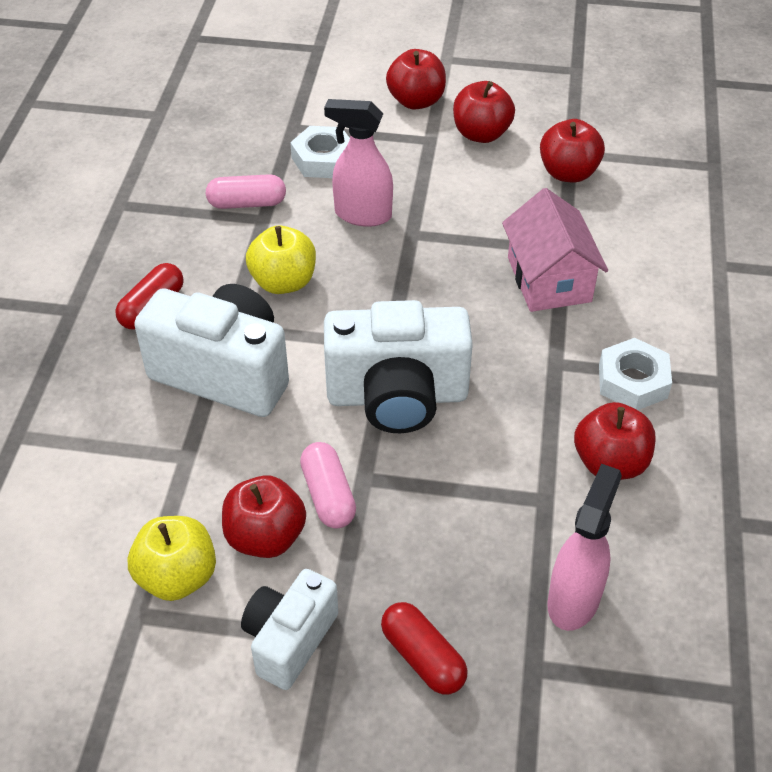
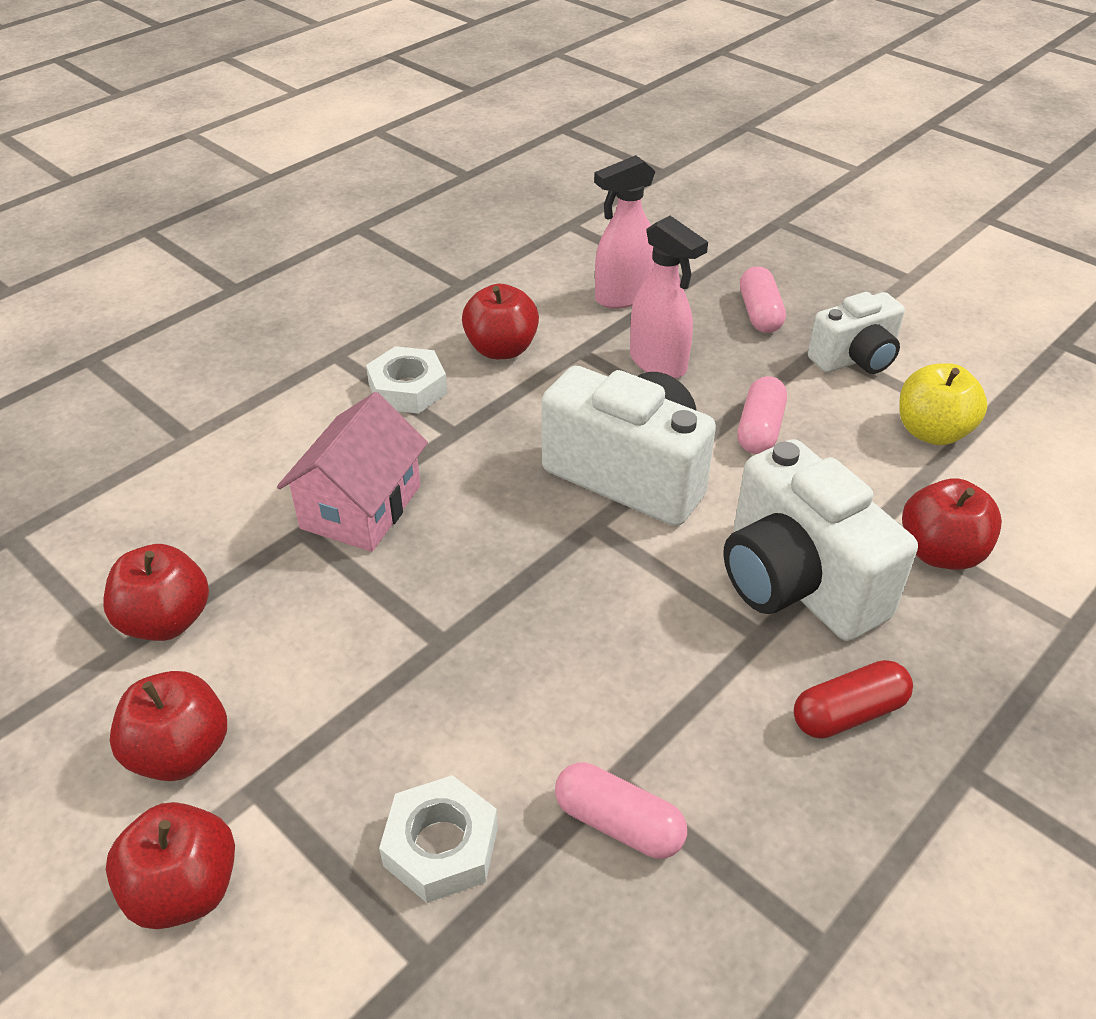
camera: 145 degrees left, 5 degrees down
(265, 537) = (836, 425): red apple -> red apple (940, 552)
(283, 282) = (655, 660): yellow apple -> none
(362, 215) = (476, 706): pink spray bottle -> pink spray bottle (658, 364)
(423, 657) = (759, 313): red capsule -> pink capsule

